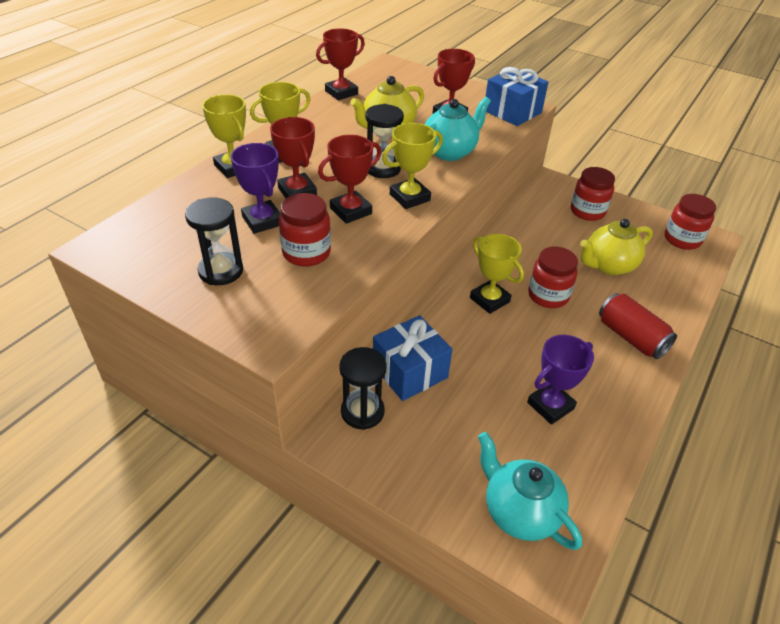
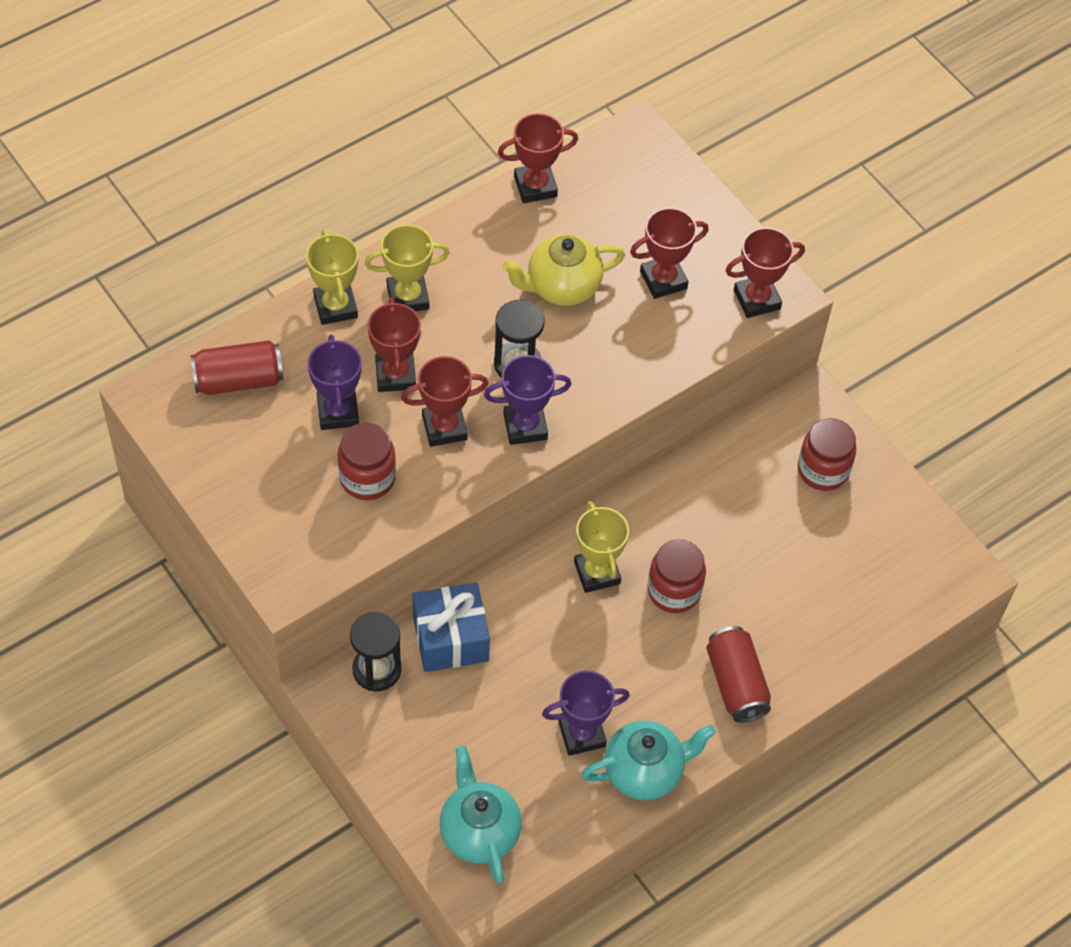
camera: 20 degrees right, 15 degrees up
(172, 220) = (238, 380): none -> red can
(221, 271) = (268, 475): black hourglass -> none
(409, 197) = (525, 426): yellow trophy -> purple trophy
(450, 152) = (620, 358): turquoise teapot -> turquoise teapot (644, 771)
(512, 112) = (756, 299): blue gift -> red trophy
(608, 265) = (785, 571): yellow teapot -> none
(682, 239) = (921, 562): red jar -> none

